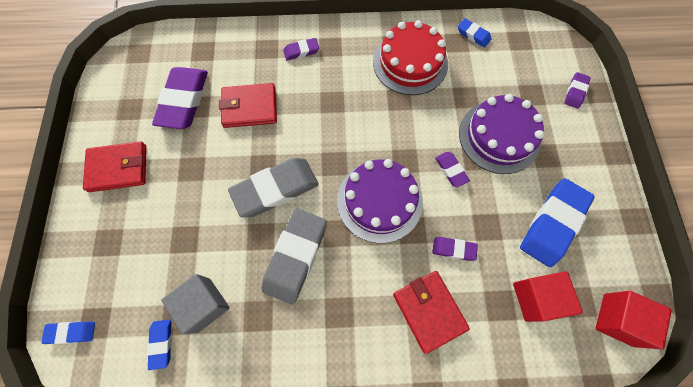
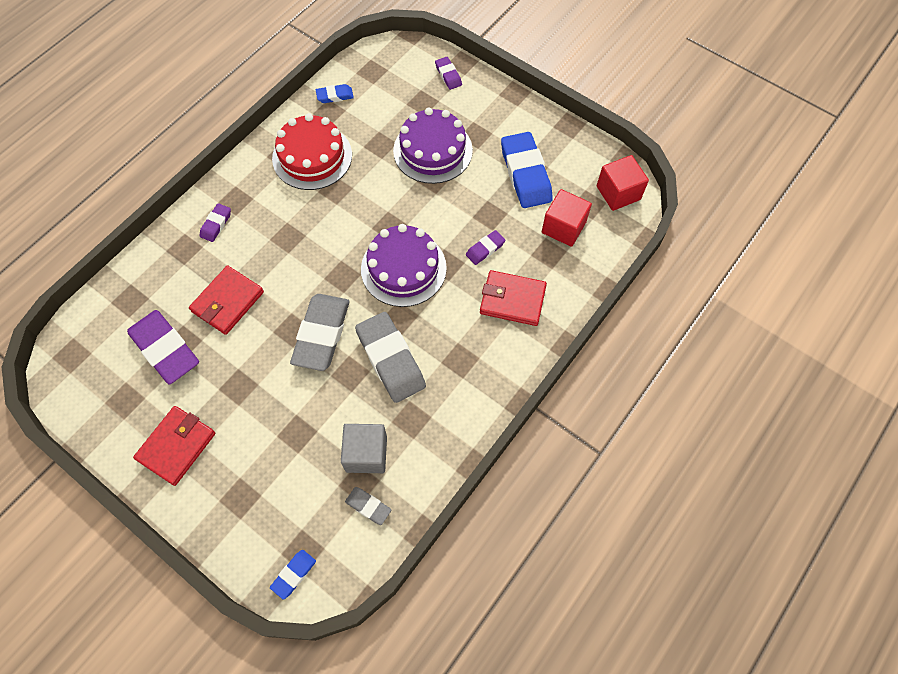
camera: 50 degrees left, 5 degrees down
(161, 343) = (368, 506): blue eraser -> grey eraser
(451, 170) = (427, 202): purple eraser -> none

